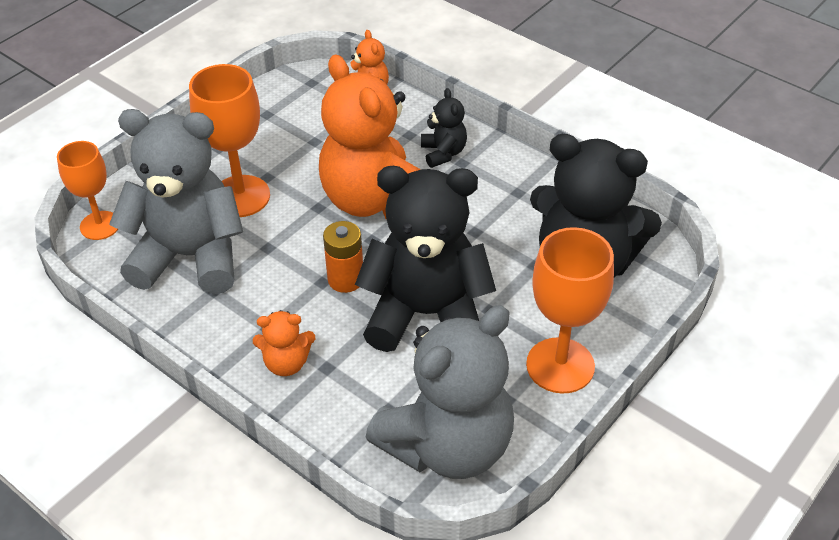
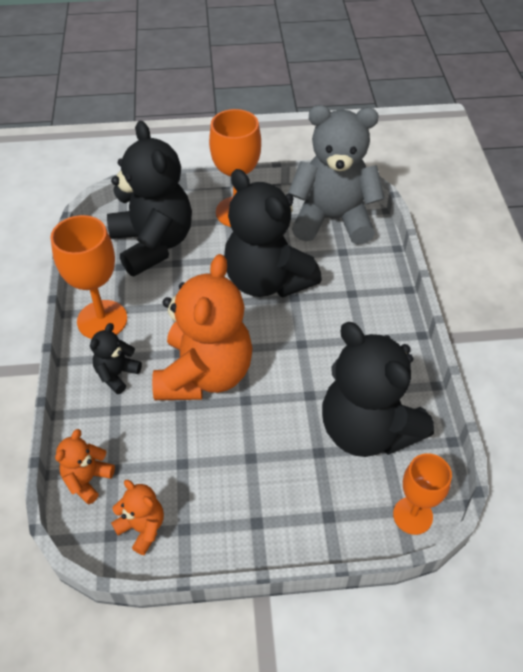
camera: 135 degrees left, 5 degrees up
(190, 256) = (367, 429): grey teddy bear -> black teddy bear
(240, 196) = (287, 455): orange goblet -> orange goblet (102, 320)
(286, 363) = (371, 311): orange teddy bear -> orange teddy bear (142, 528)
(345, 279) = (286, 334): orange battery -> none

